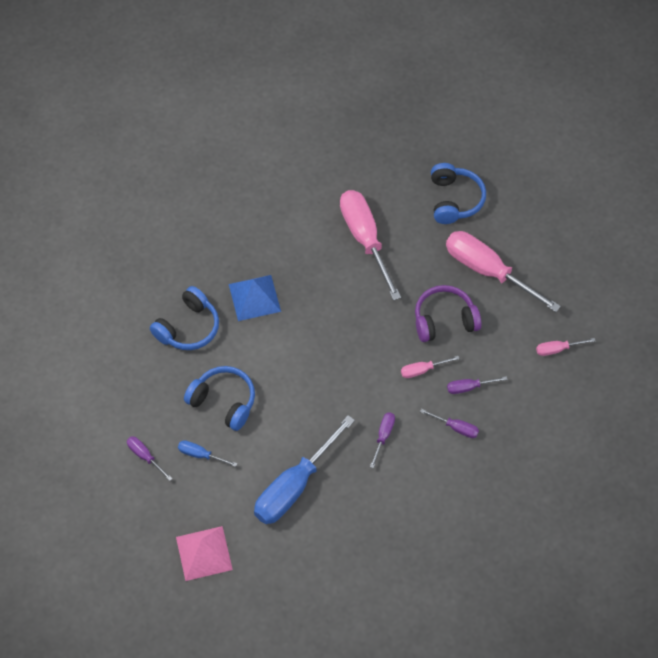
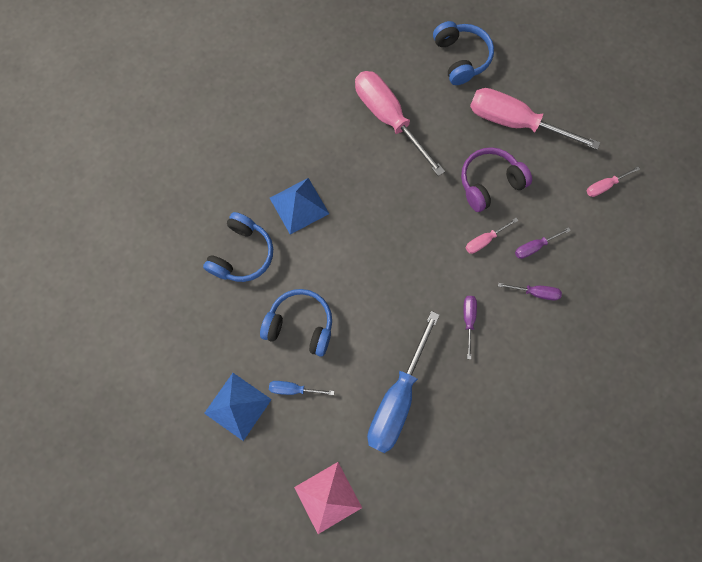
camera: 15 degrees left, 15 degrees up
(145, 456) = (237, 406): purple screwdriver -> blue pyramid

